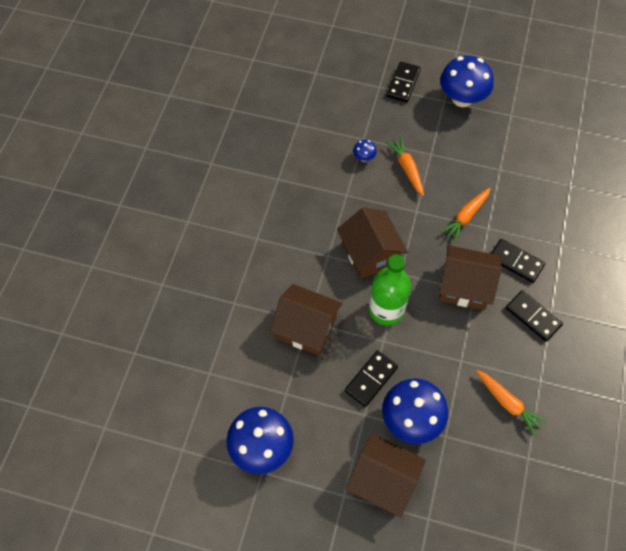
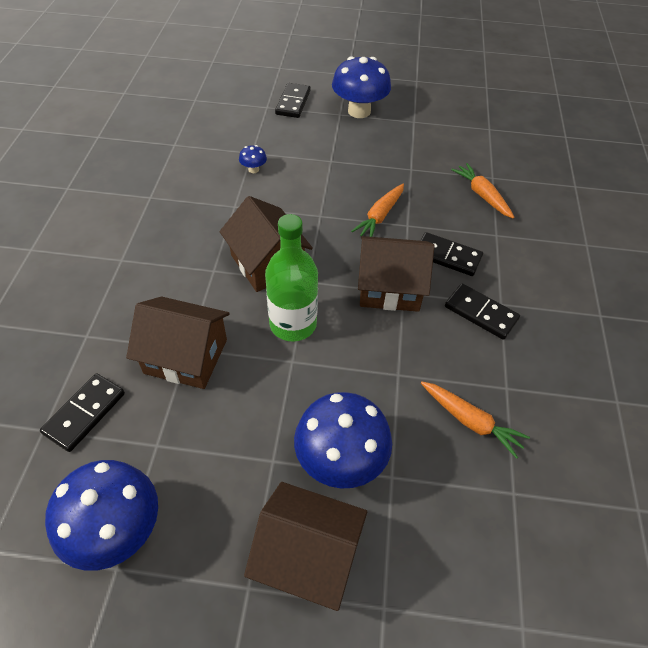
camera: 10 degrees left, 10 degrees down
(371, 379) = (279, 412): black domino -> black domino (85, 413)
(407, 169) = (305, 176): orange carrot -> orange carrot (482, 195)

